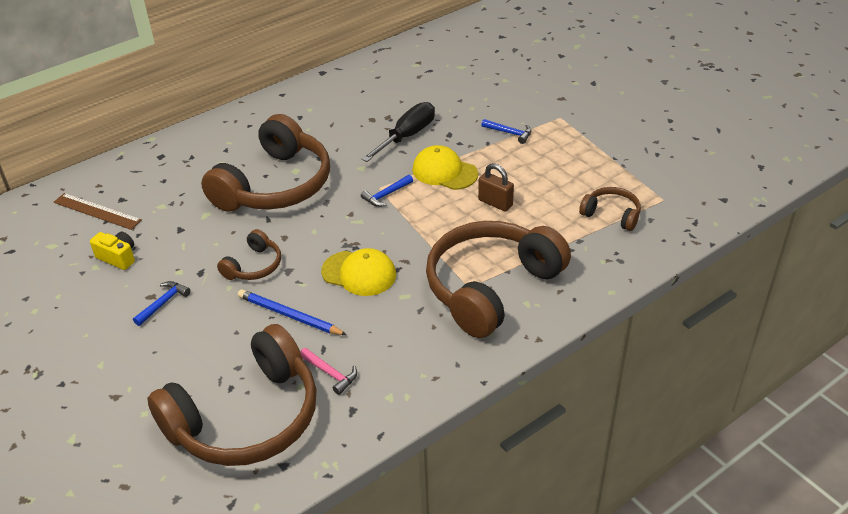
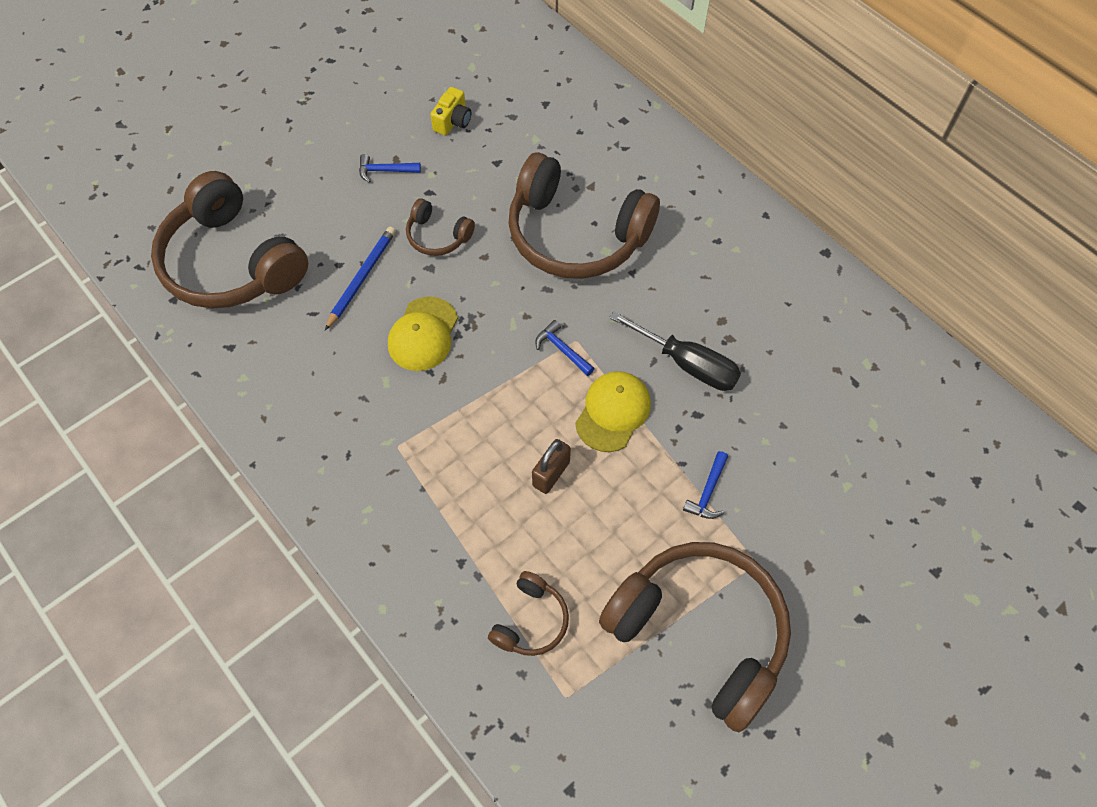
camera: 85 degrees right, 20 degrees up
(97, 211) = (524, 88): brown ruler -> none
(163, 303) = (385, 171): blue hammer -> blue hammer turned 150 degrees clockwise
(330, 373) = (278, 323): pink hammer -> none
(490, 287) = (395, 470): brown headphones -> brown headphones (700, 632)

